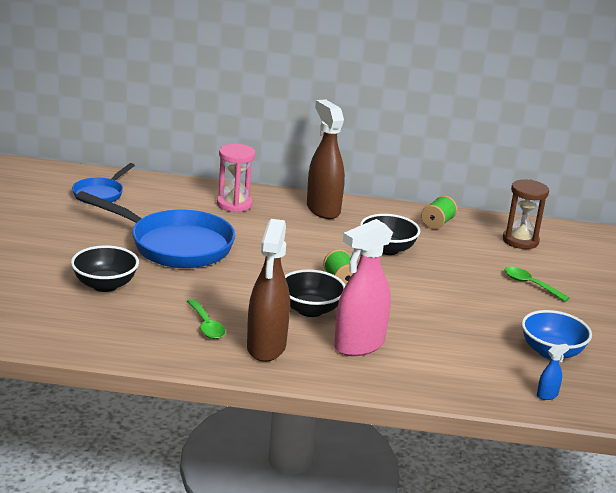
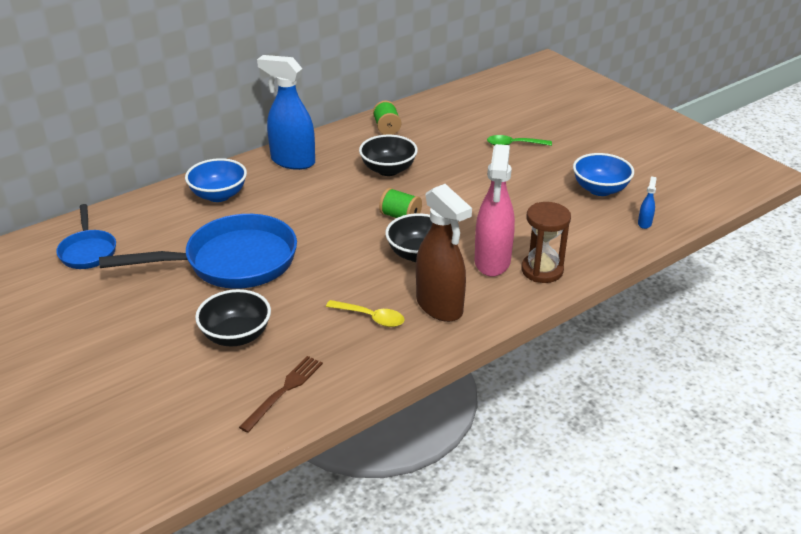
camera: 40 degrees left, 10 degrees up
(79, 330) = (284, 391): none -> brown fork
(206, 325) = (371, 317): green spoon -> yellow spoon
(234, 204) = (218, 195): pink hourglass -> blue bowl
(323, 209) = (292, 161): brown spray bottle -> blue spray bottle
(520, 241) = (457, 113): brown hourglass -> brown hourglass (542, 270)

